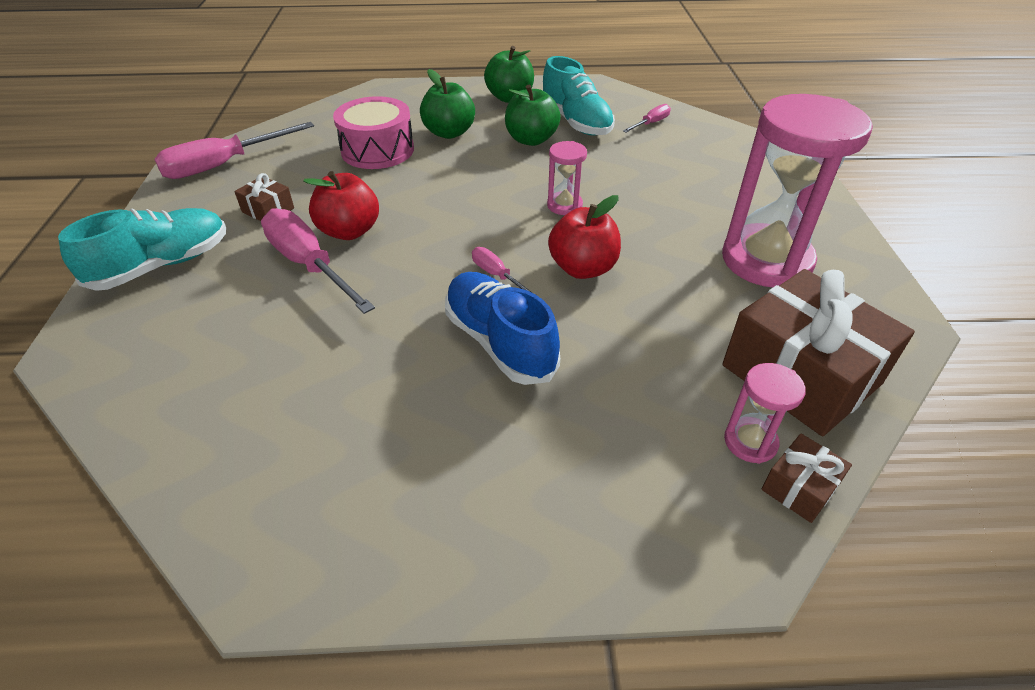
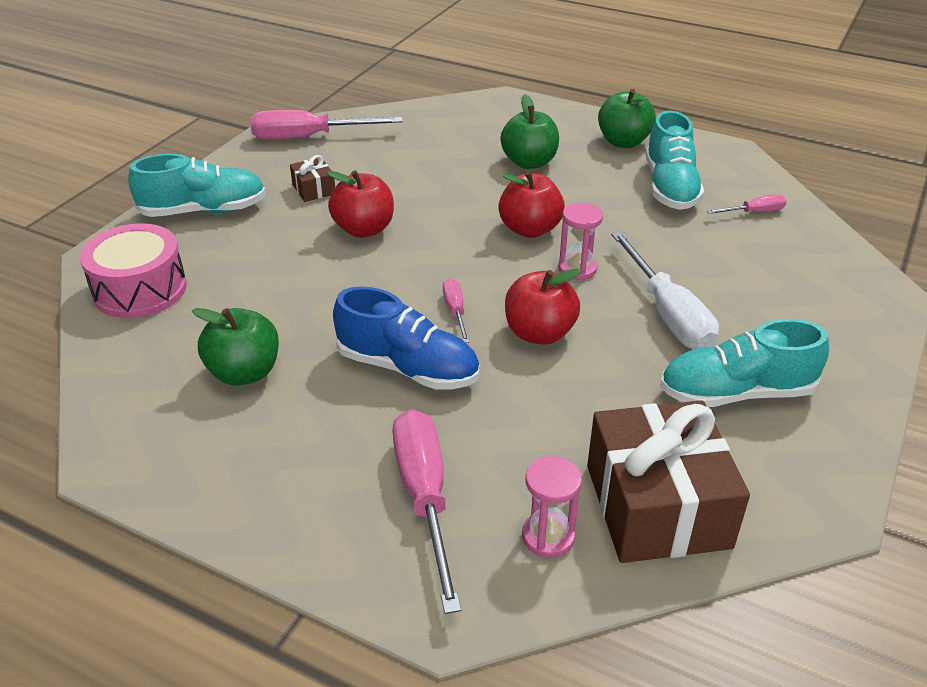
camera: 30 degrees right, 5 degrees down
(309, 265) = (310, 247): pink screwdriver -> pink screwdriver (425, 497)
(377, 150) = (448, 161): pink drum -> pink drum (140, 290)
(498, 186) = (530, 229): none -> red apple
(499, 342) = (408, 368): blue shoe -> blue shoe turned 120 degrees clockwise
(531, 140) = (605, 193): green apple -> green apple (244, 372)
(663, 217) = (668, 314): none -> white screwdriver
(766, 260) = (736, 393): pink hourglass -> turquoise shoe
(799, 487) = (555, 590): brown gift -> none

